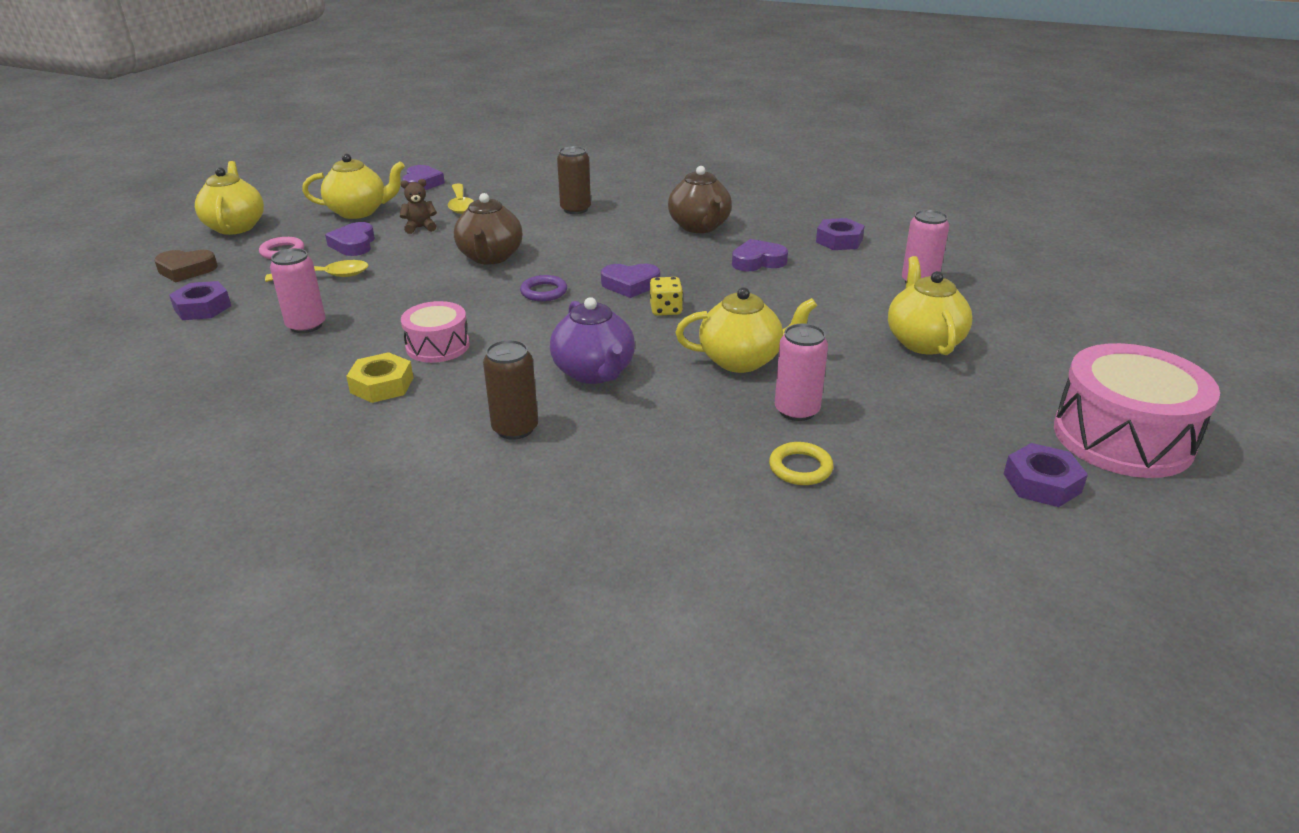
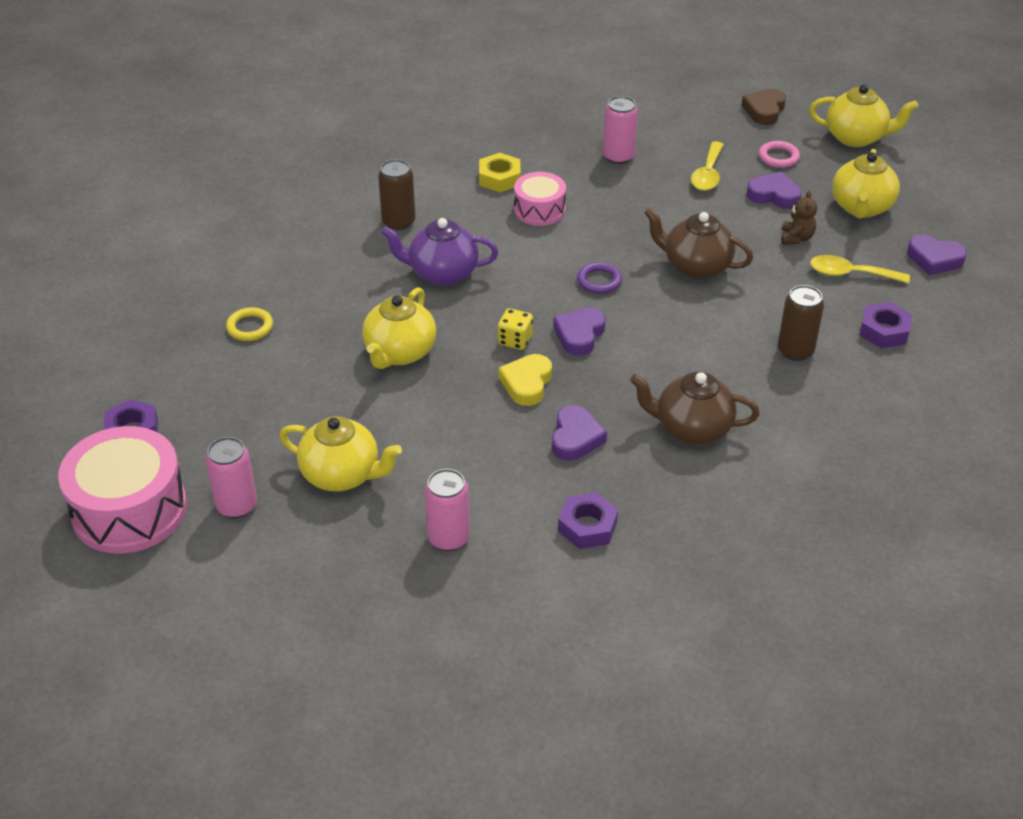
camera: 115 degrees right, 10 degrees up
(202, 308) = (682, 115): purple nut -> purple nut (884, 331)
(717, 292) = (526, 383): none -> yellow heart
(797, 410) = (311, 353): pink can -> pink can (237, 505)

